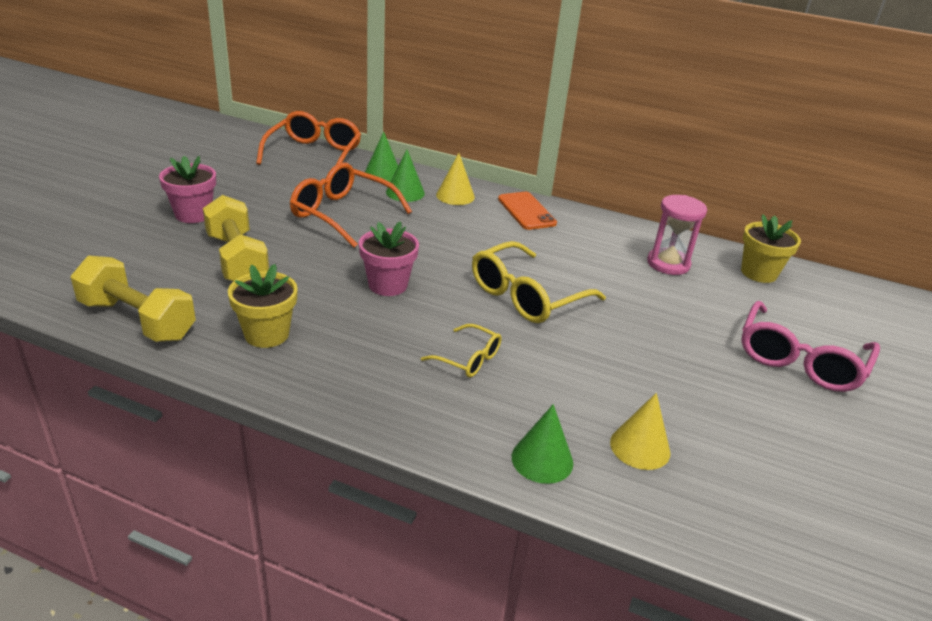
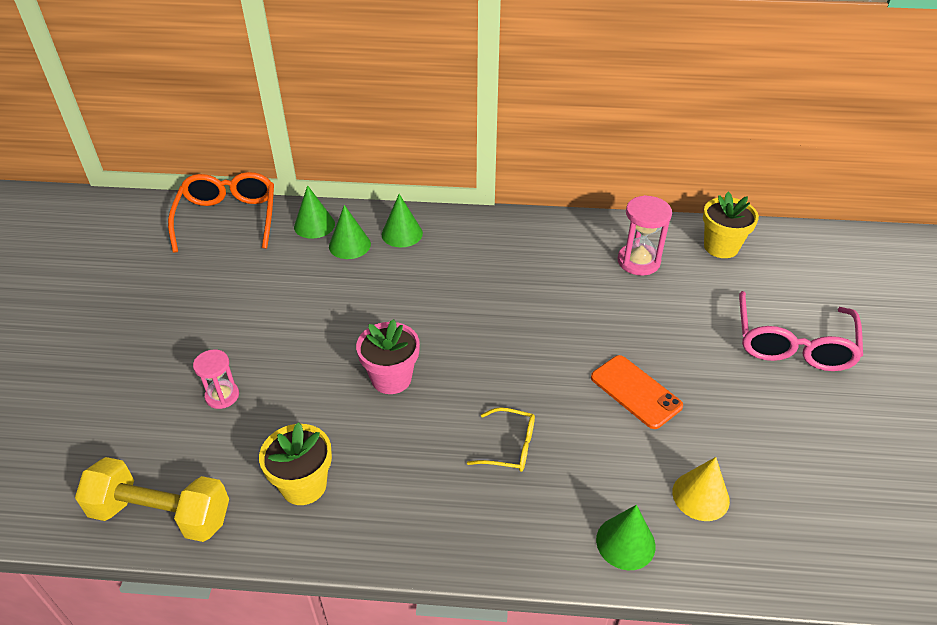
camera: 15 degrees left, 10 degrees up
(193, 214) = (142, 348): pink flower pot -> none
(237, 259) = (222, 396): yellow dumbbell -> pink hourglass
(342, 214) = (299, 296): orange glasses -> none
(455, 196) = (402, 234): yellow cone -> green cone
(526, 211) = (480, 233): orange phone -> orange phone (635, 392)
(526, 296) = (528, 348): yellow glasses -> none

